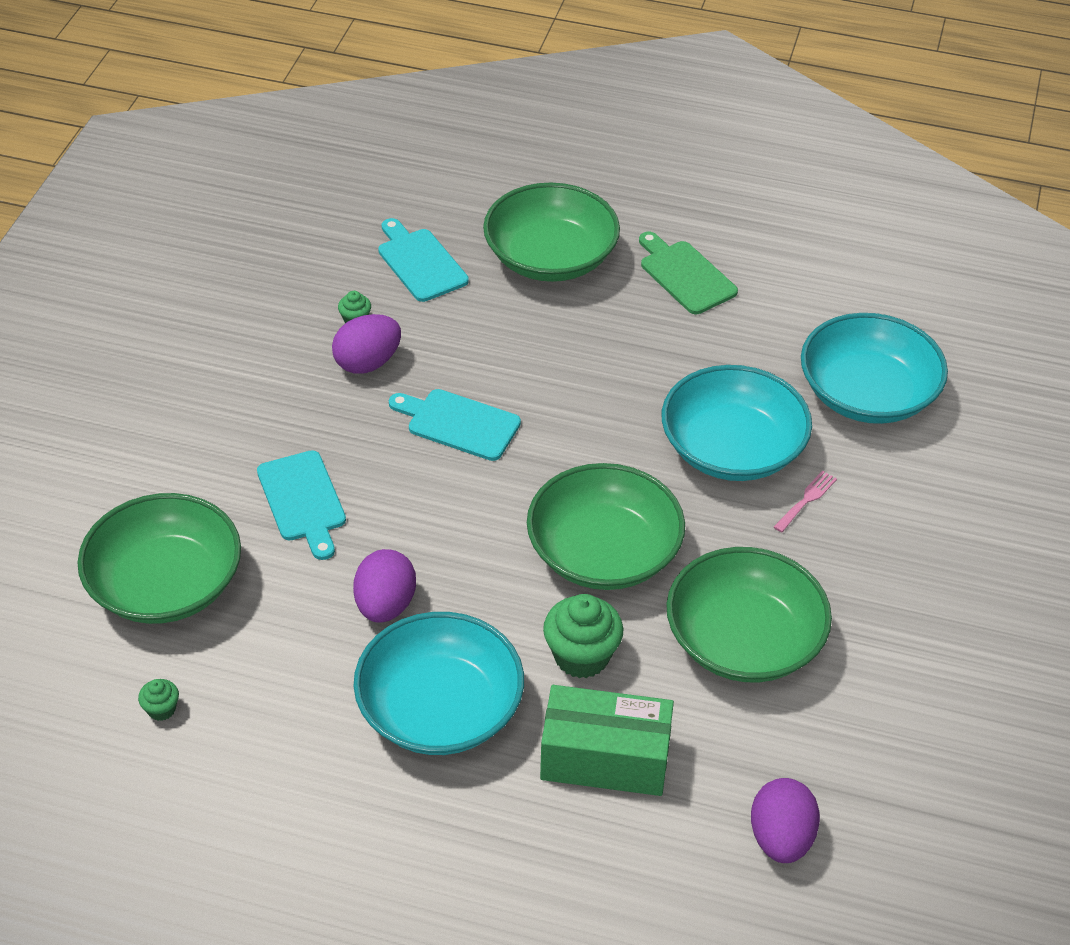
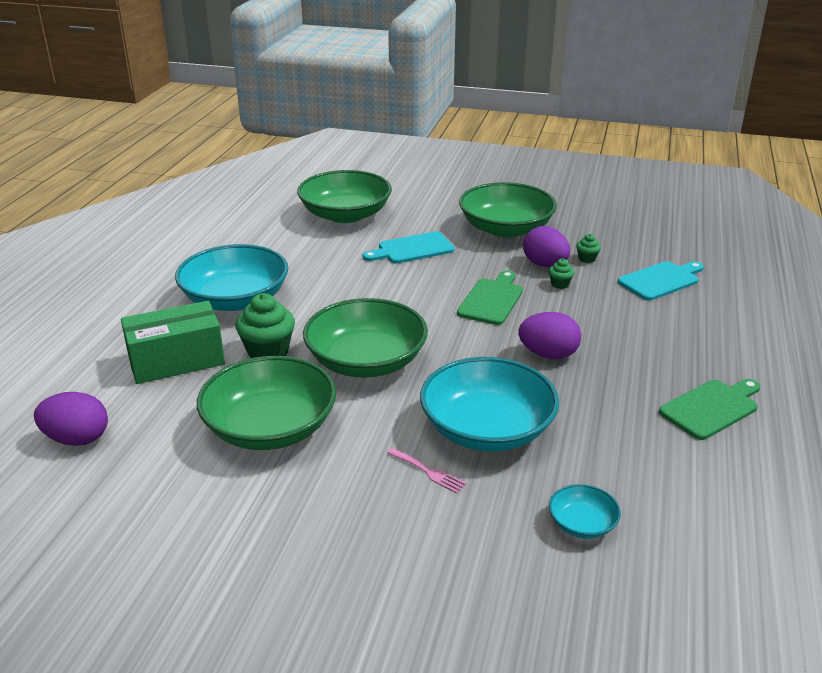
camera: 90 degrees right, 15 degrees down
(161, 709) = (256, 219): green cupcake -> green cupcake (560, 284)
(385, 605) = (323, 279): purple egg -> purple egg (548, 354)
(459, 423) = (492, 300): turquoise cutting board -> green cutting board
(550, 257) = (697, 336): green bowl -> green bowl (506, 229)
(605, 758) = (176, 361): green box -> green box turned 60 degrees clockwise
(867, 394) = (582, 524): turquoise bowl -> turquoise bowl, size x0.46

